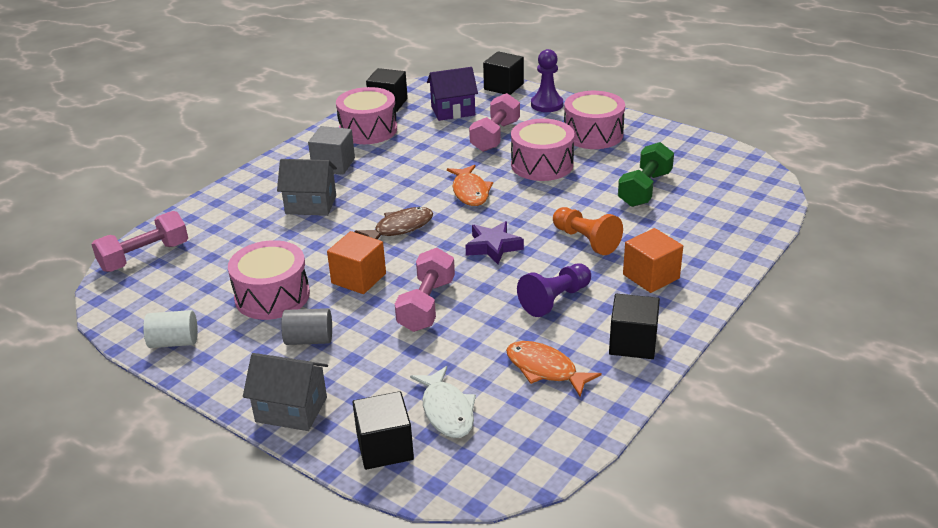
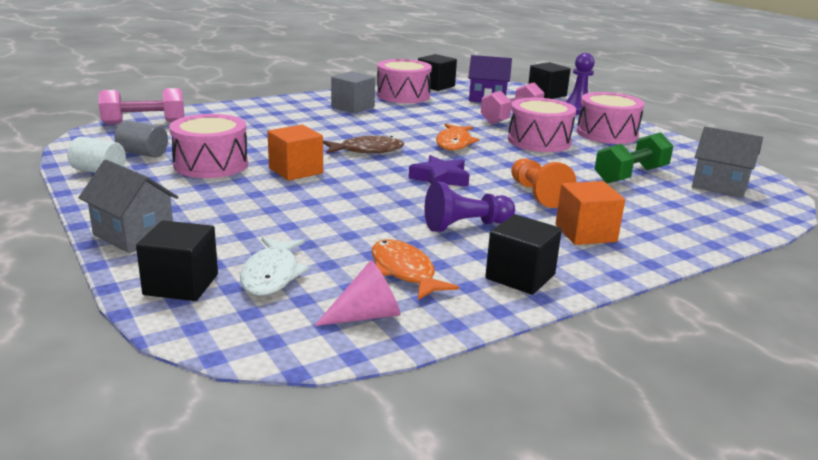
camera: 20 degrees right, 10 degrees down
(309, 340) = (207, 196): grey cylinder -> grey cylinder (143, 153)
(311, 204) = (308, 123): grey house -> grey house (720, 186)
(426, 305) = (336, 200): pink dumbbell -> none
(551, 425) = (366, 316): none -> pink cone

